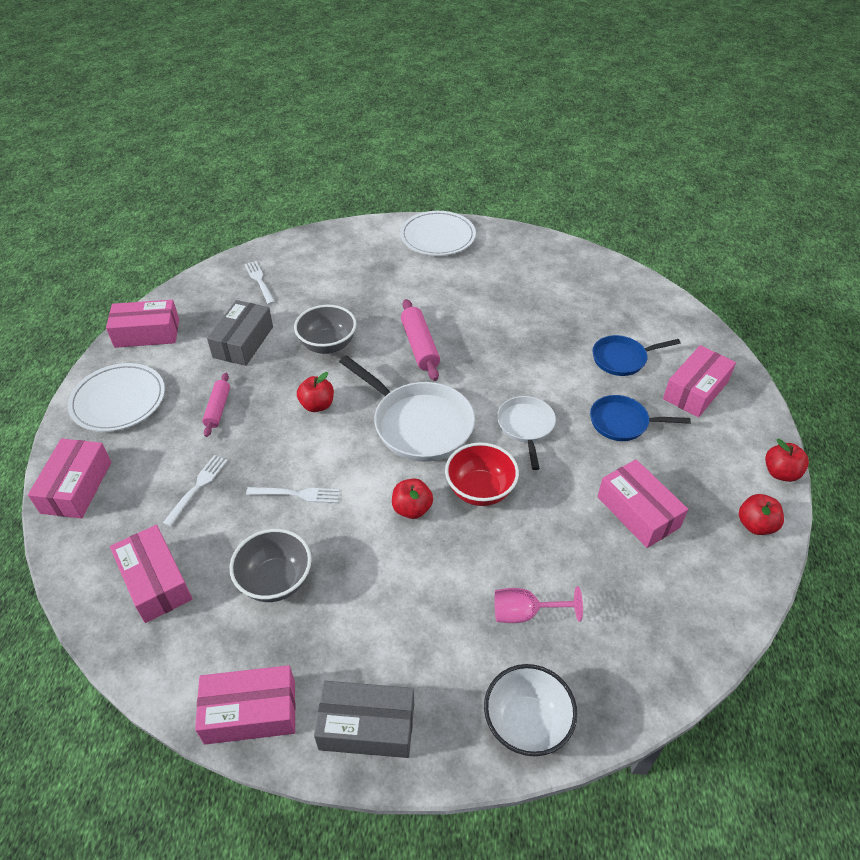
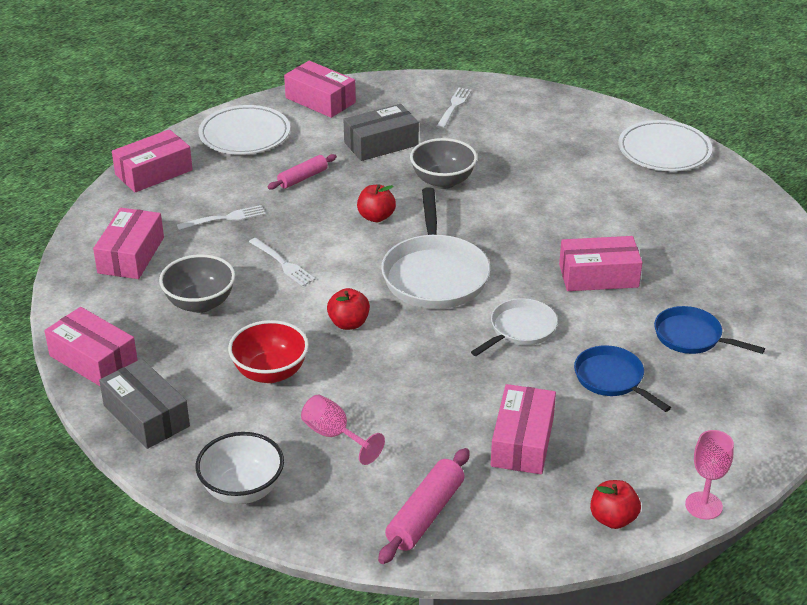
camera: 45 degrees right, 10 degrees down
(420, 346) = (517, 223): pink rolling pin -> pink rolling pin (425, 515)
(480, 490) = (416, 345): red bowl -> red bowl (270, 372)
(695, 390) = (725, 401): pink box -> pink box (598, 276)
(780, 473) = (703, 505): red apple -> pink goblet

